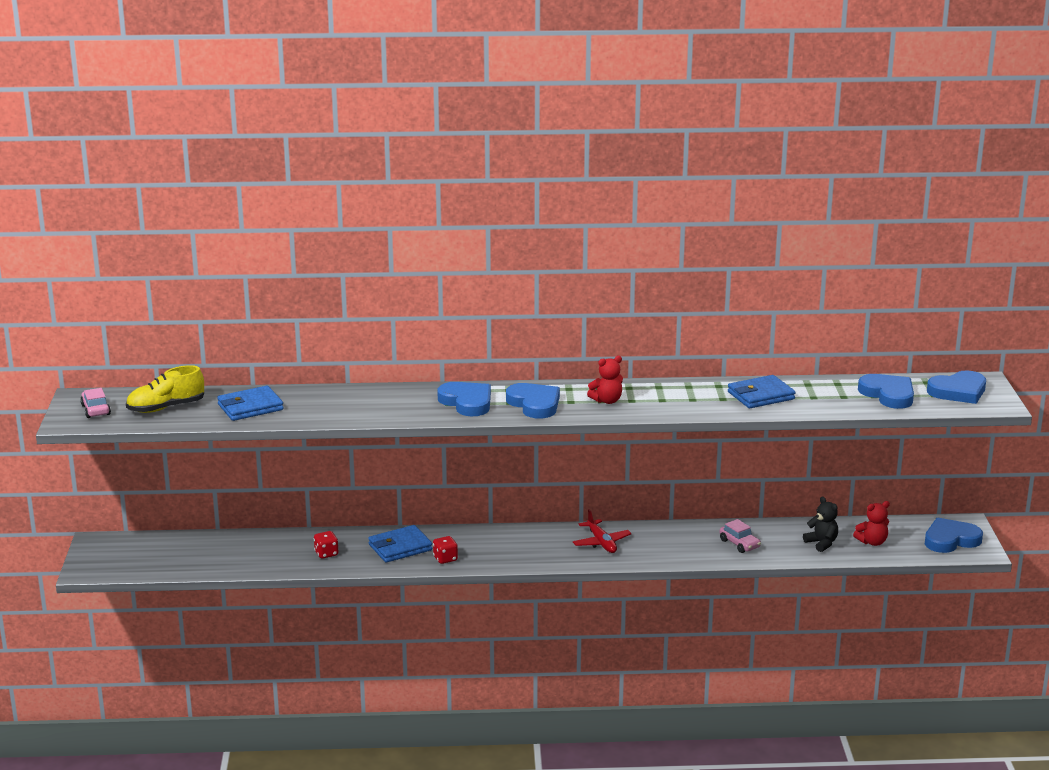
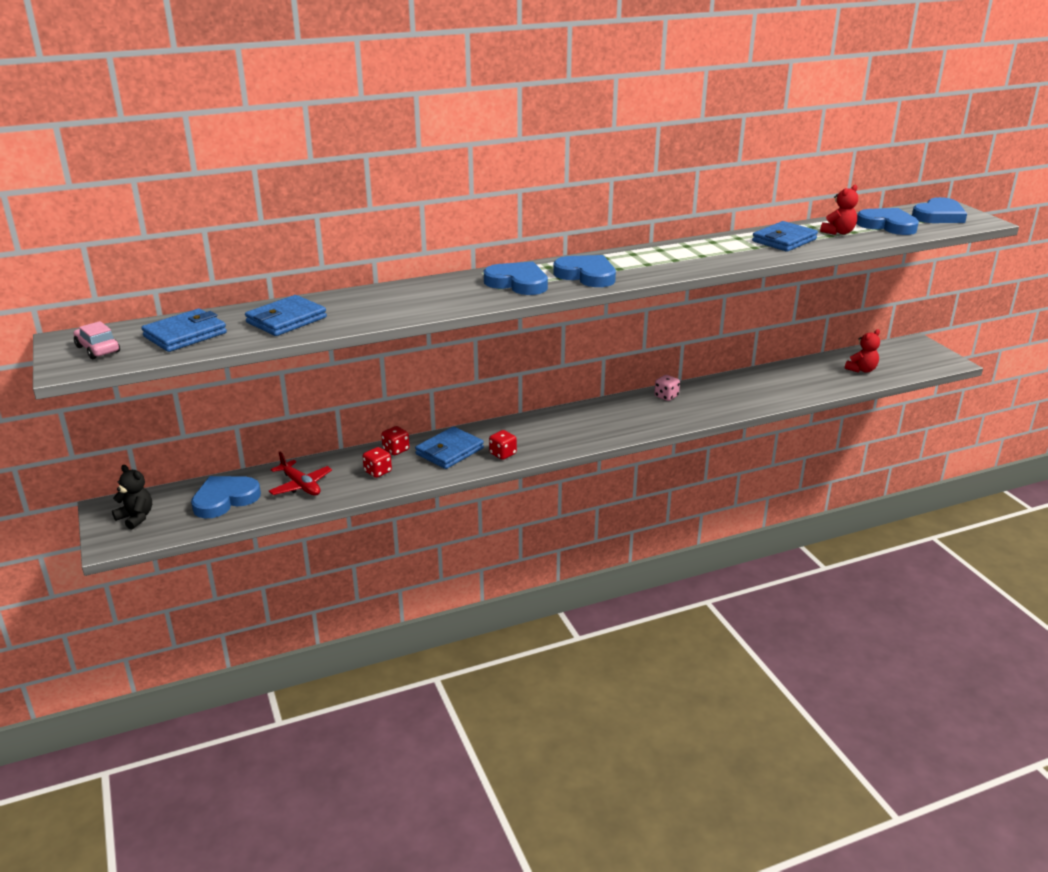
camera: 20 degrees left, 5 degrees up
(166, 408) = (185, 335): yellow shoe -> blue wallet
(354, 537) = (396, 450): none -> red dice
(601, 543) = (637, 412): red plane -> red plane (301, 485)
(607, 401) = (652, 263): red teddy bear -> red teddy bear (838, 232)
(642, 533) = (666, 396): none -> pink dice
(739, 544) = (757, 391): pink car -> none
(821, 543) = (823, 378): black teddy bear -> black teddy bear (136, 518)
(950, 540) = (919, 357): blue heart -> blue heart (225, 499)

